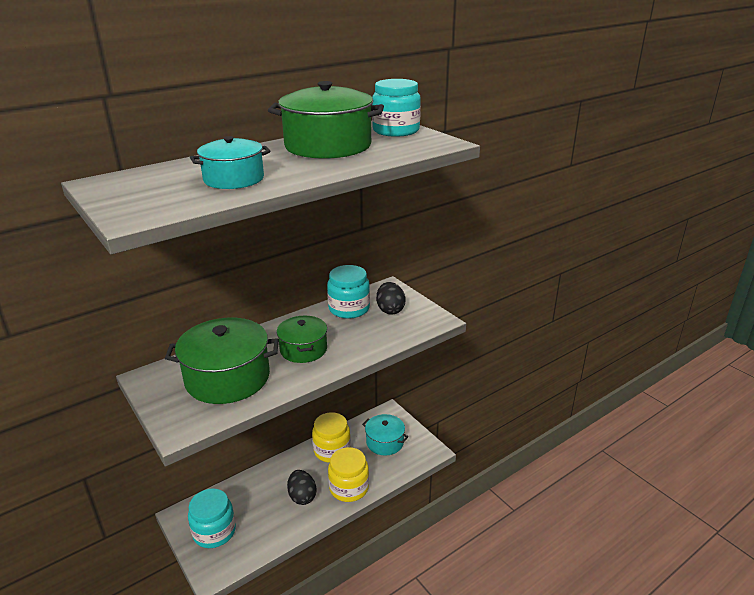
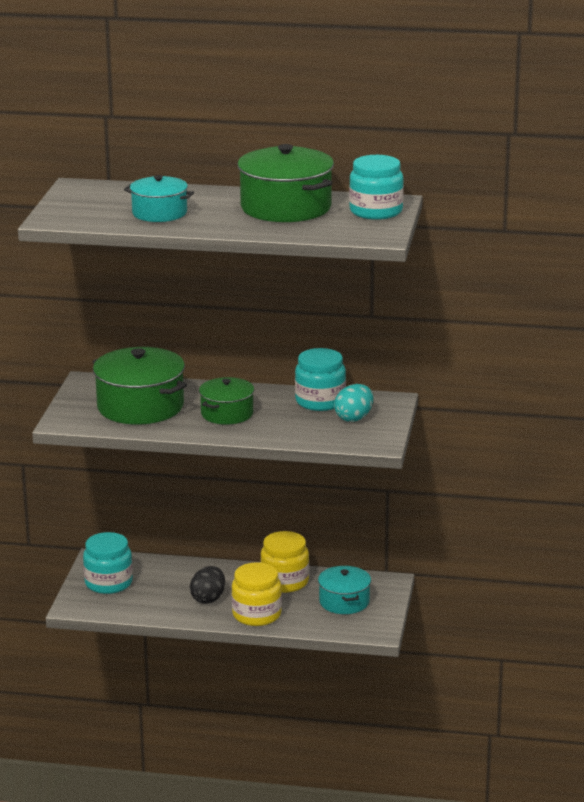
camera: 45 degrees right, 5 degrees down
(390, 310) = (354, 418): black egg -> turquoise egg

